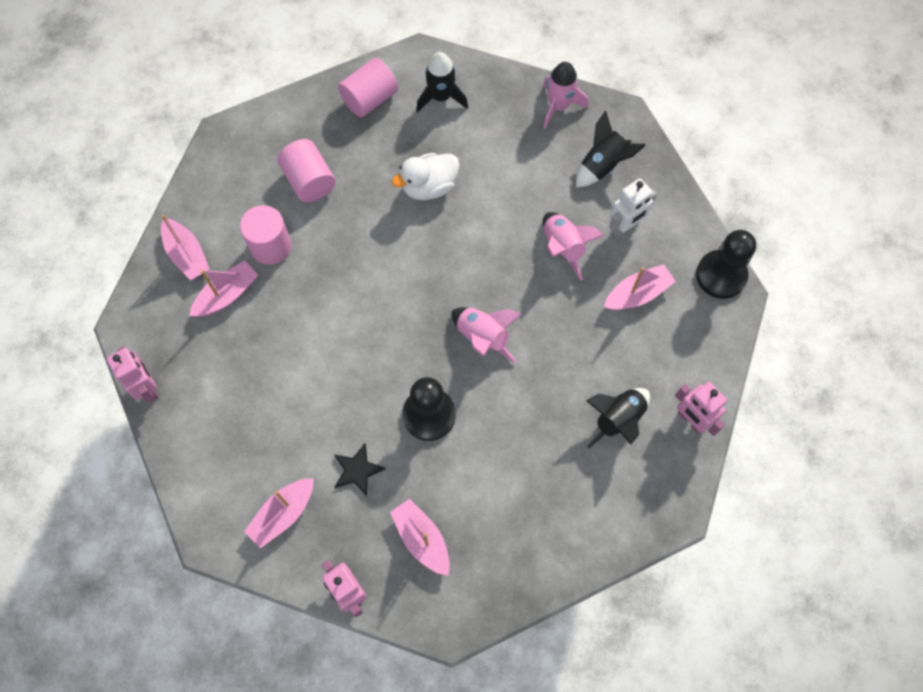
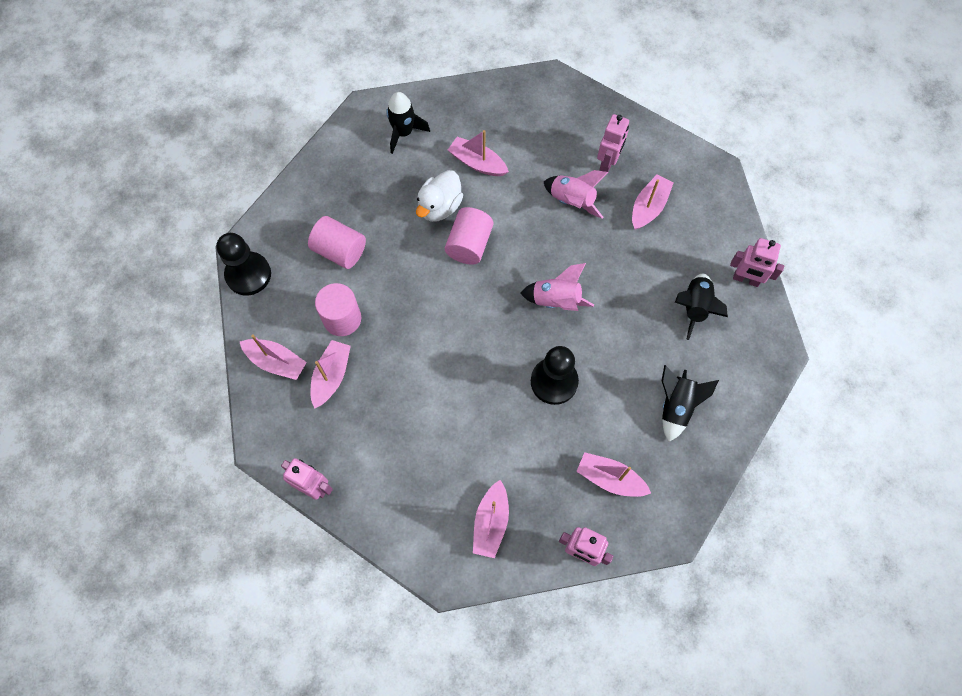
camera: 30 degrees left, 0 degrees up
(357, 470) = (526, 455): black star -> none
(369, 99) = (347, 162): pink cylinder -> pink cylinder (469, 244)
(493, 162) = (477, 163): none -> pink boat
(558, 106) = (499, 95): pink rocket -> none
(602, 165) = (561, 124): black rocket -> black rocket (676, 406)
(625, 227) = (608, 162): white robot -> pink robot
(721, 275) = (699, 162): black pawn -> black pawn (248, 274)

